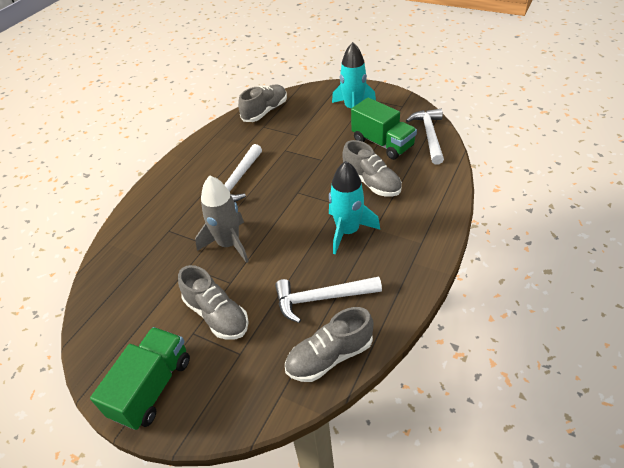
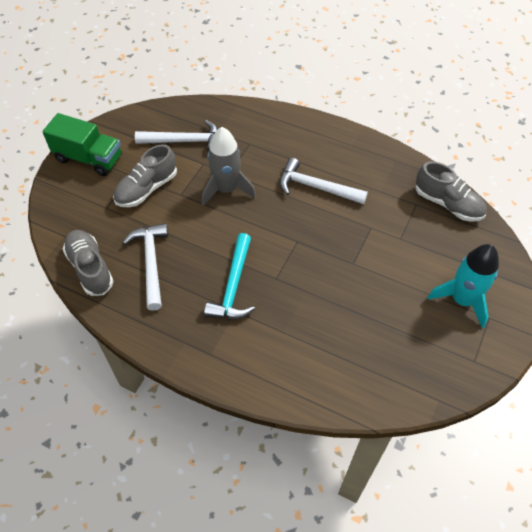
camera: 85 degrees right, 10 degrees up
(347, 231) = (233, 286): turquoise rocket -> turquoise hammer
(371, 182) = (309, 312): grey shoe -> none
(382, 143) = (385, 329): green truck -> none
(429, 135) = (404, 387): white hammer -> white hammer (184, 141)

